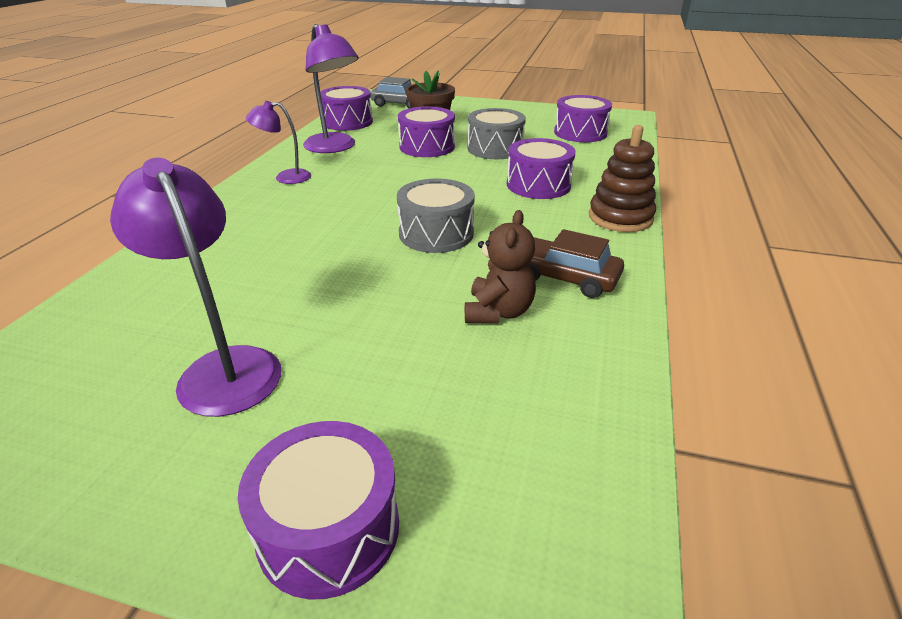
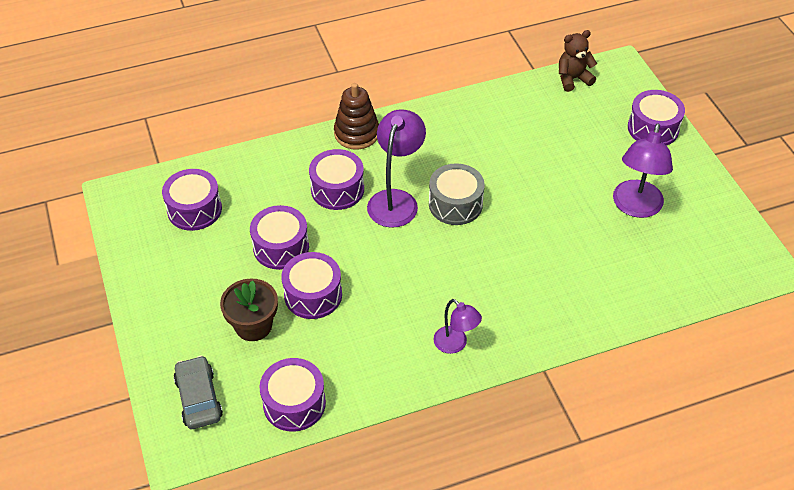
camera: 125 degrees left, 15 degrees up
(334, 148) = (369, 360): purple lamp -> purple lamp (396, 200)
(495, 149) = (281, 247): grey drum -> purple drum
(498, 312) = (505, 142): brown teddy bear -> brown teddy bear (573, 79)
(565, 277) = (451, 131): brown car -> none

